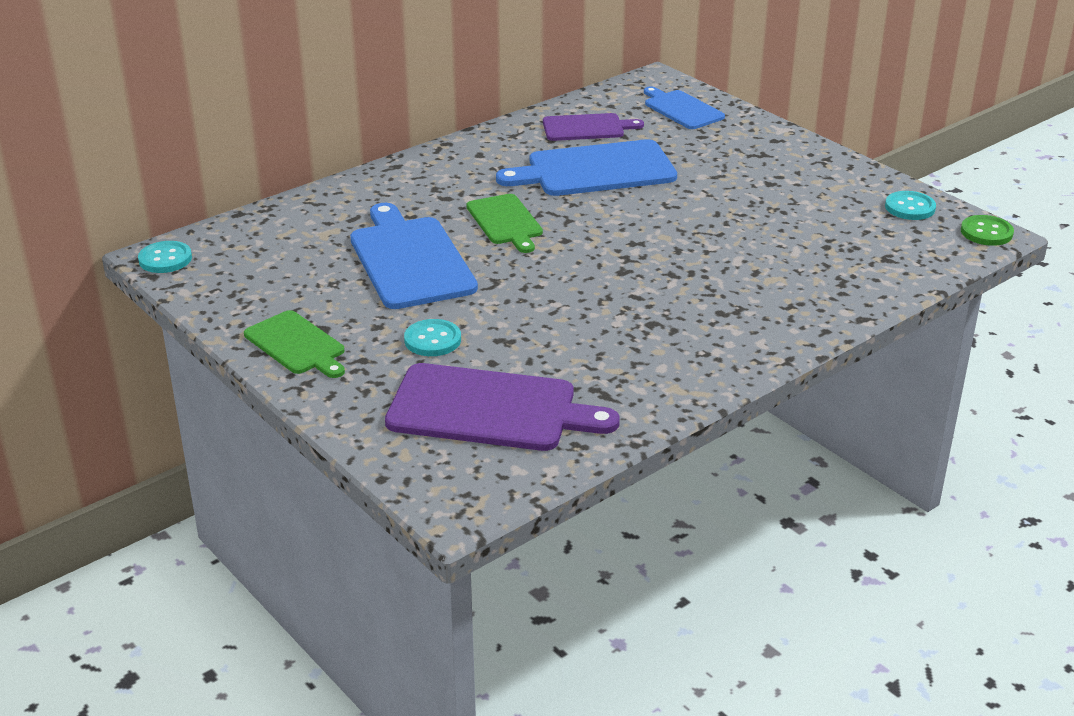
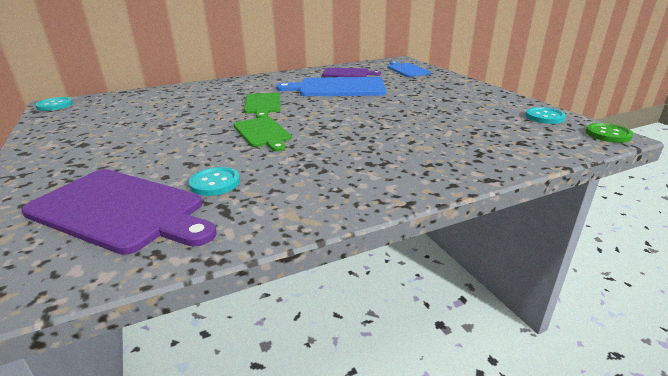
camera: 15 degrees right, 5 degrees down
(297, 345) = (53, 151): green cutting board -> green cutting board (263, 133)
(410, 260) = (185, 116): blue cutting board -> none
(432, 340) = (142, 158): turquoise button -> turquoise button (215, 183)

